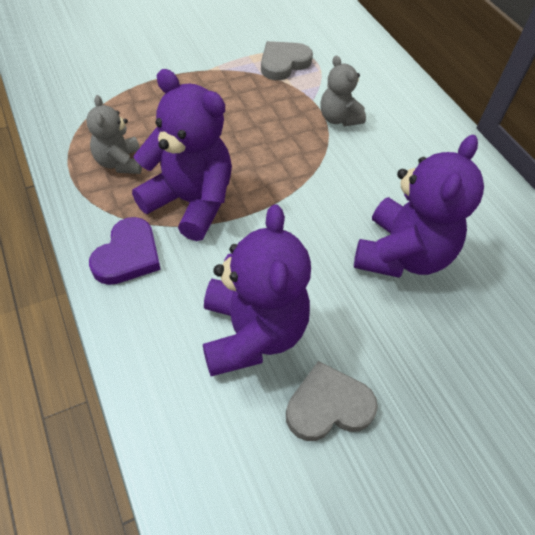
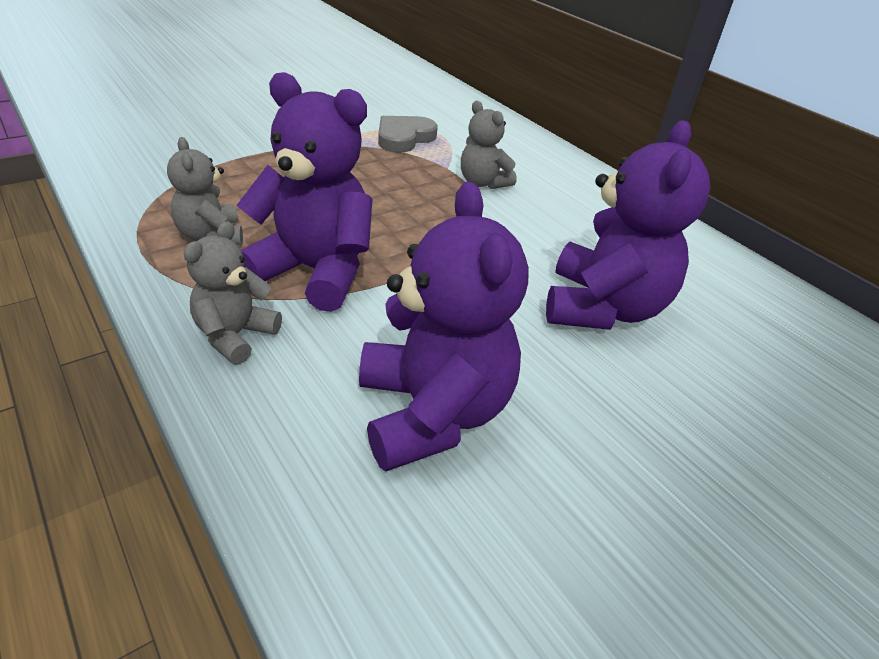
camera: 10 degrees left, 15 degrees down
(128, 255) = (235, 335): purple heart -> grey teddy bear
(328, 406) = (566, 494): grey heart -> none

